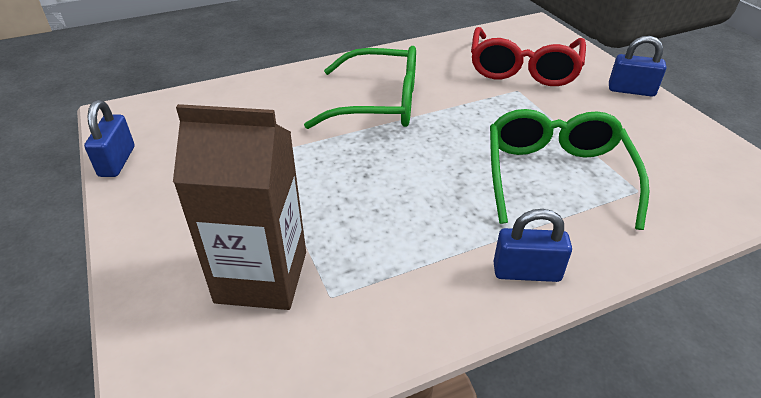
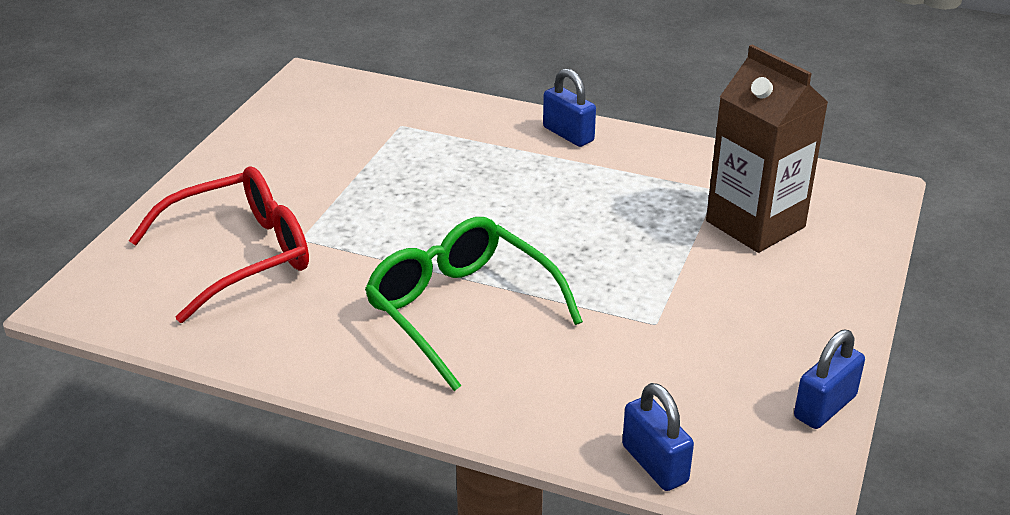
camera: 135 degrees left, 5 degrees down
(556, 176) = (436, 162): green glasses -> none
(631, 90) = (211, 176): blue padlock -> blue padlock (654, 464)

